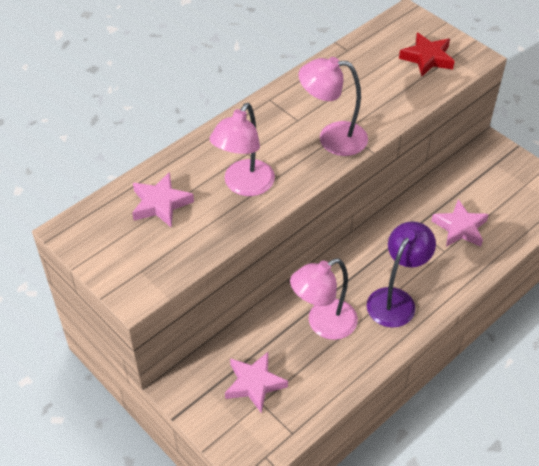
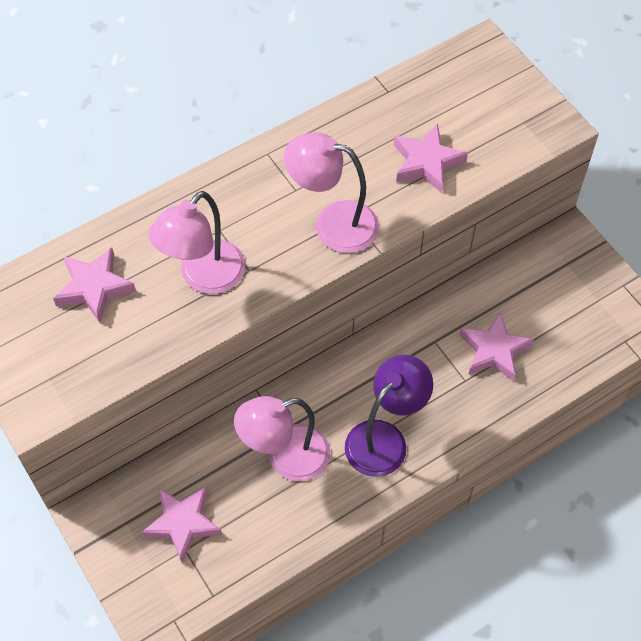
camera: 10 degrees right, 10 degrees up
(389, 90) = (426, 162): none -> pink star
(427, 58) = (490, 119): red star -> none

